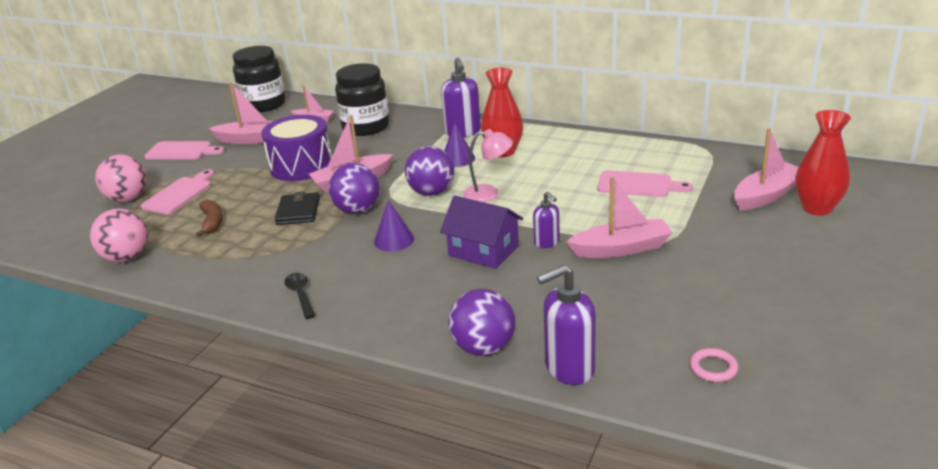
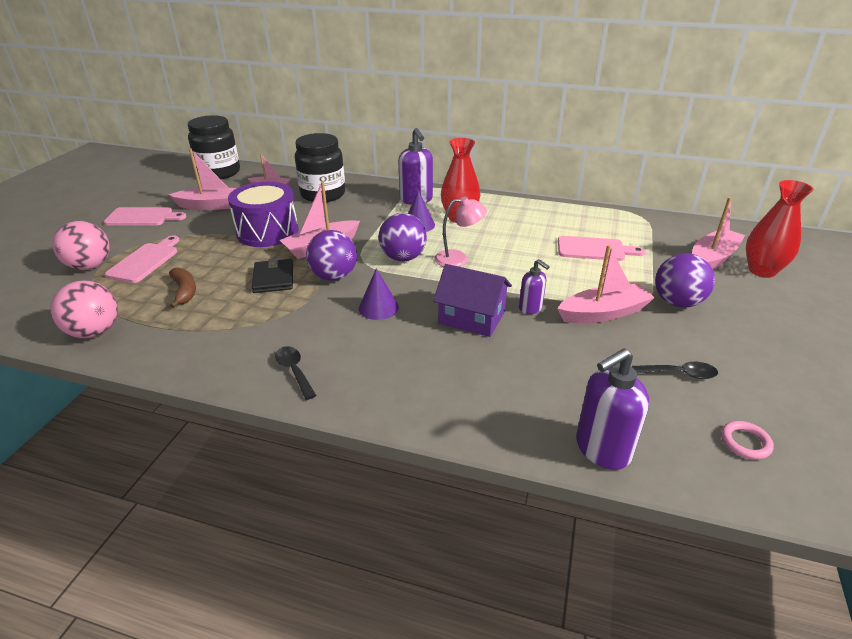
camera: 10 degrees left, 5 degrees up
(483, 348) = (505, 428): purple ball -> purple ball (677, 302)
(676, 306) = (680, 374): none -> black spoon

